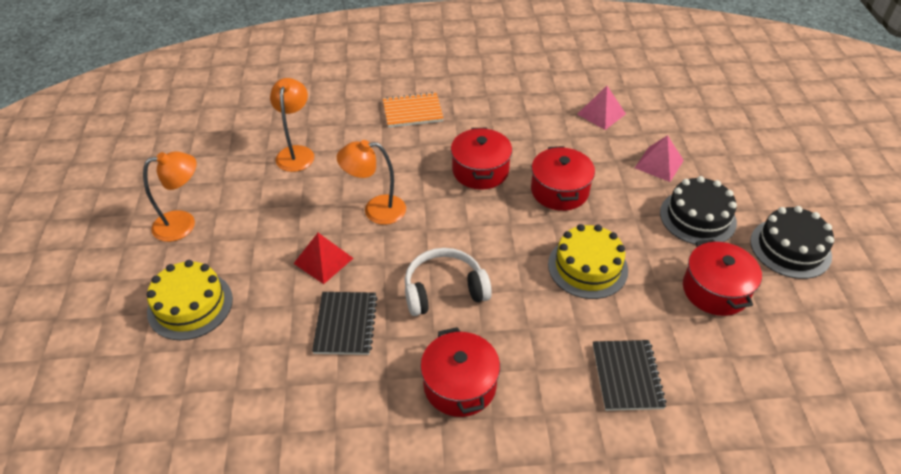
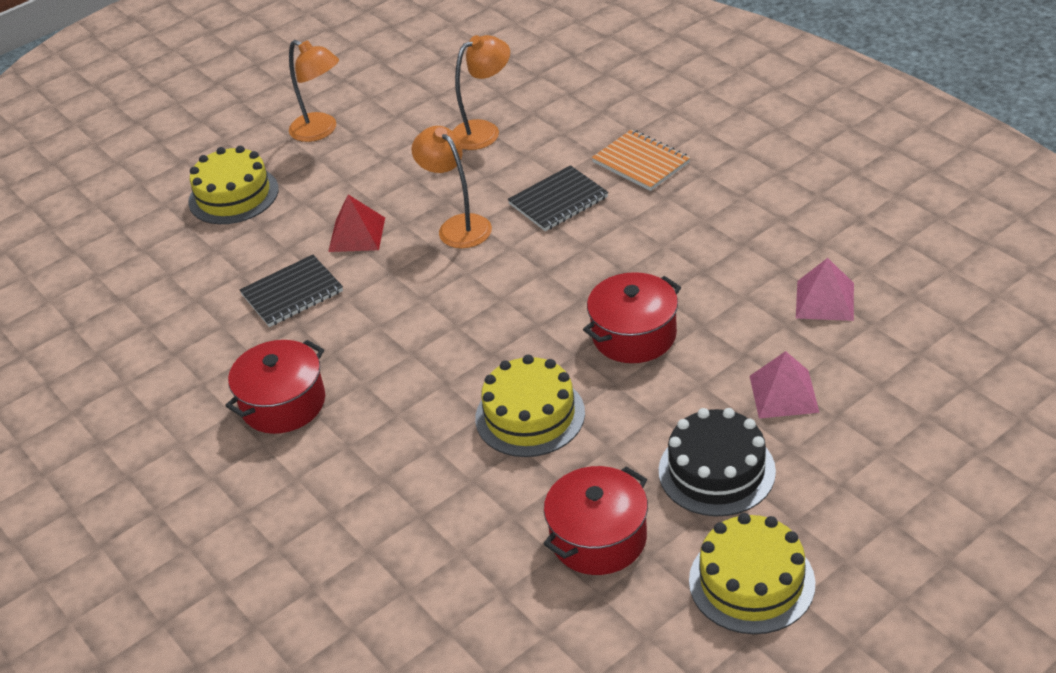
camera: 60 degrees right, 5 degrees down
(444, 290) = (393, 330): white headphones -> none
(480, 170) = (599, 261): red pot -> none
(627, 376) = (396, 518): black notebook -> black notebook (558, 201)
(790, 248) = (751, 582): black cake -> yellow cake

